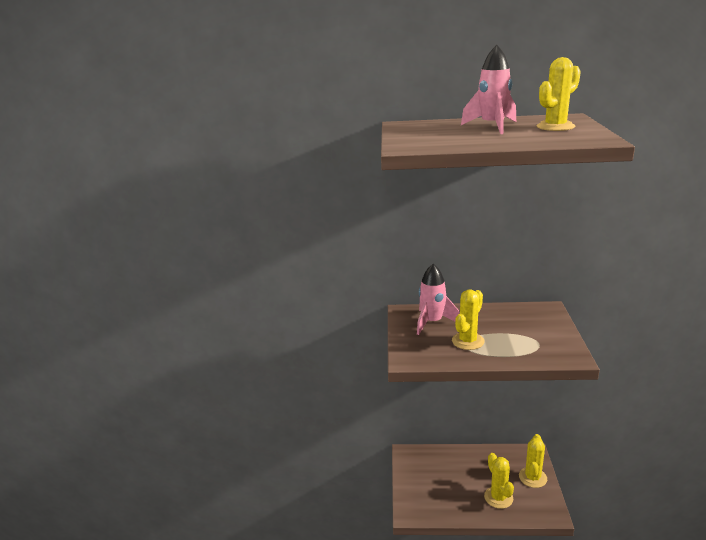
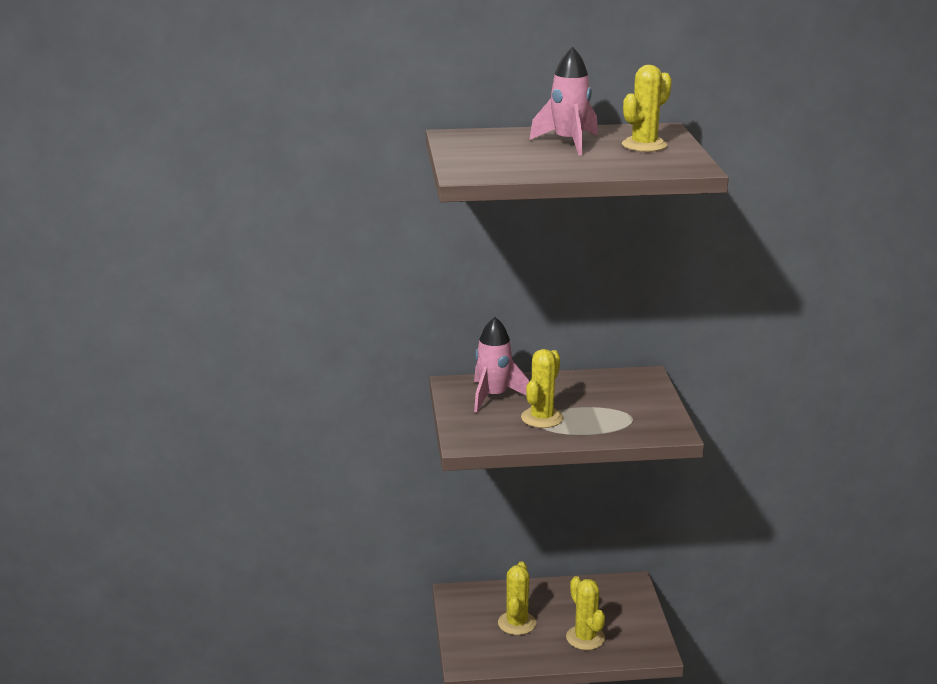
camera: 10 degrees left, 0 degrees up
(532, 477) = (631, 612): yellow cactus -> yellow cactus (517, 623)

